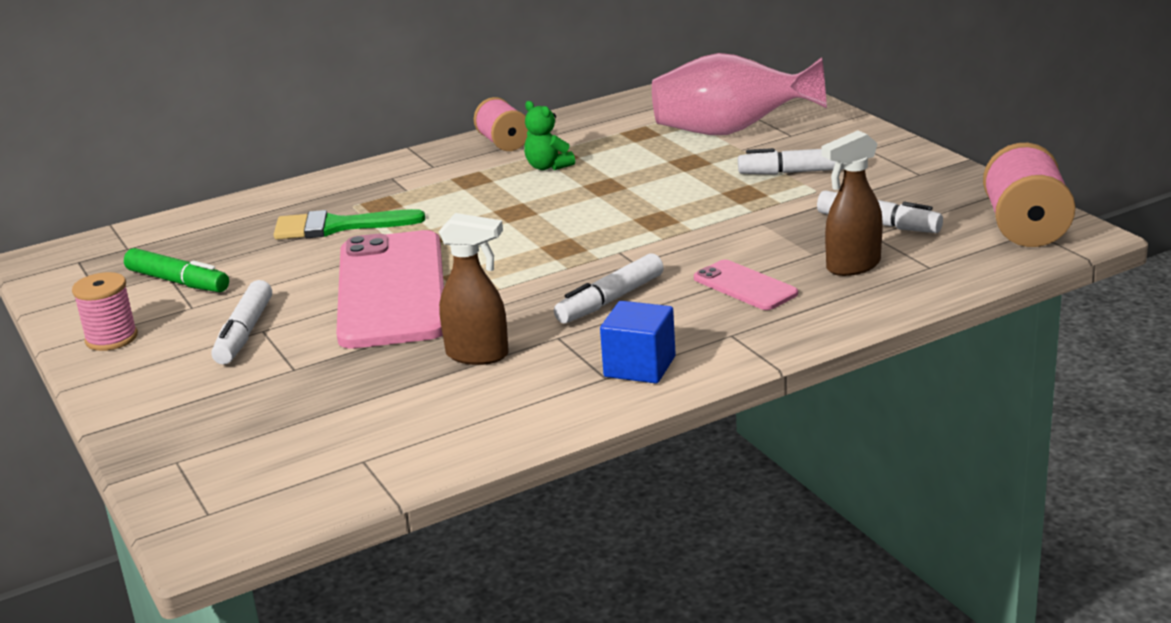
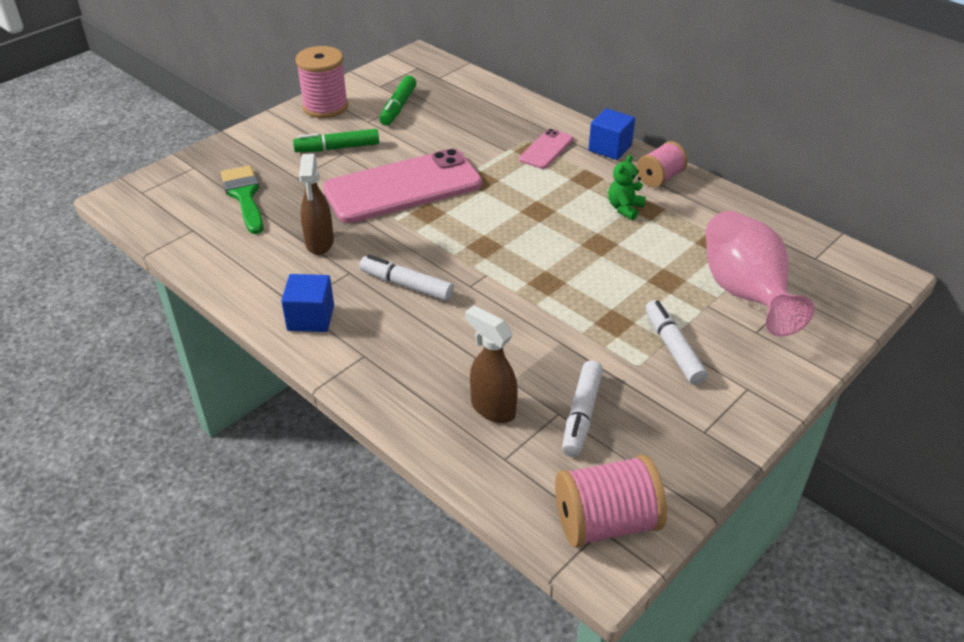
camera: 70 degrees right, 15 degrees up
(111, 338) = (325, 107): pink spool -> pink spool, size x1.52
(244, 333) = (337, 148): white marker -> green marker
(337, 227) = (490, 142): green brush -> green brush (244, 196)
(419, 161) = (610, 148): none -> blue cube
(745, 286) = (443, 350): pink phone -> pink phone (546, 149)

